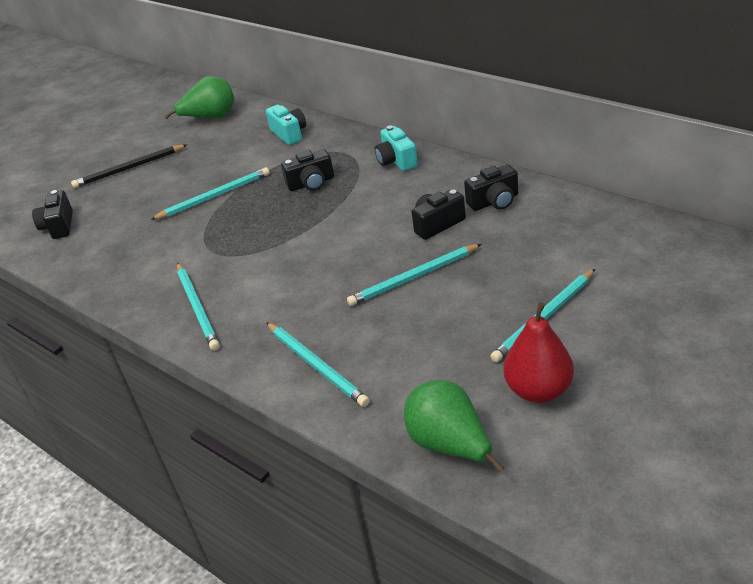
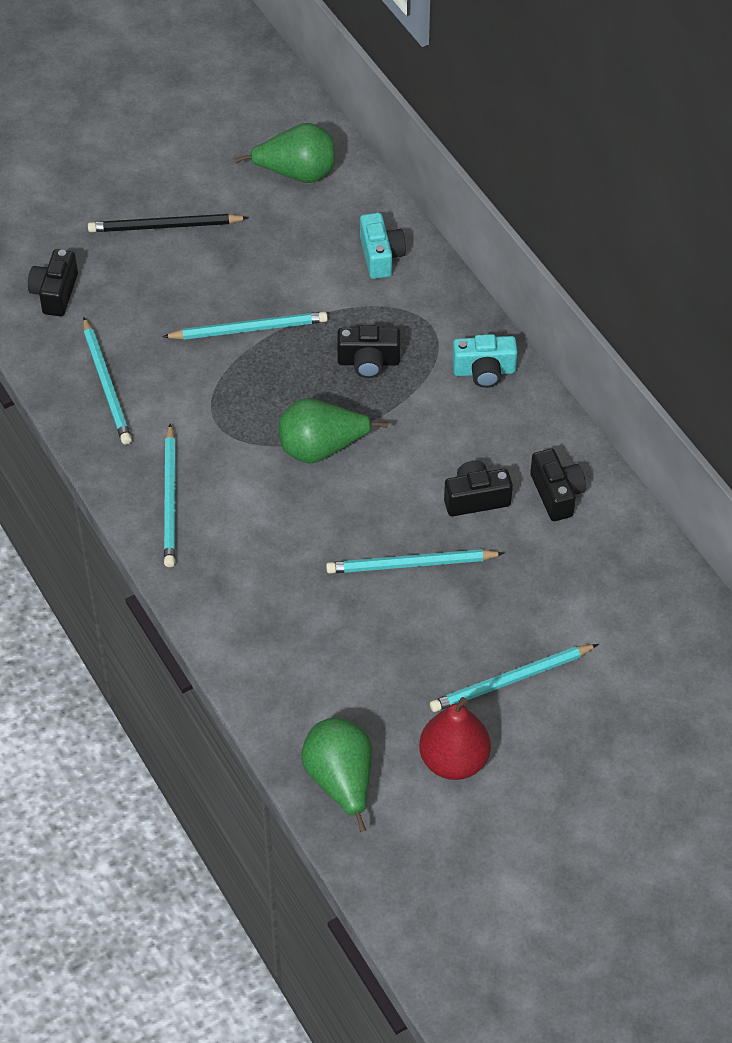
camera: 15 degrees right, 15 degrees up
(303, 238) = (321, 448): none -> green pear
(316, 366) = (260, 634): turquoise pencil -> turquoise pencil (106, 384)
(396, 161) = (484, 371): turquoise camera -> turquoise camera turned 90 degrees counterclockwise
(494, 201) = (556, 494): black camera -> black camera turned 105 degrees counterclockwise

